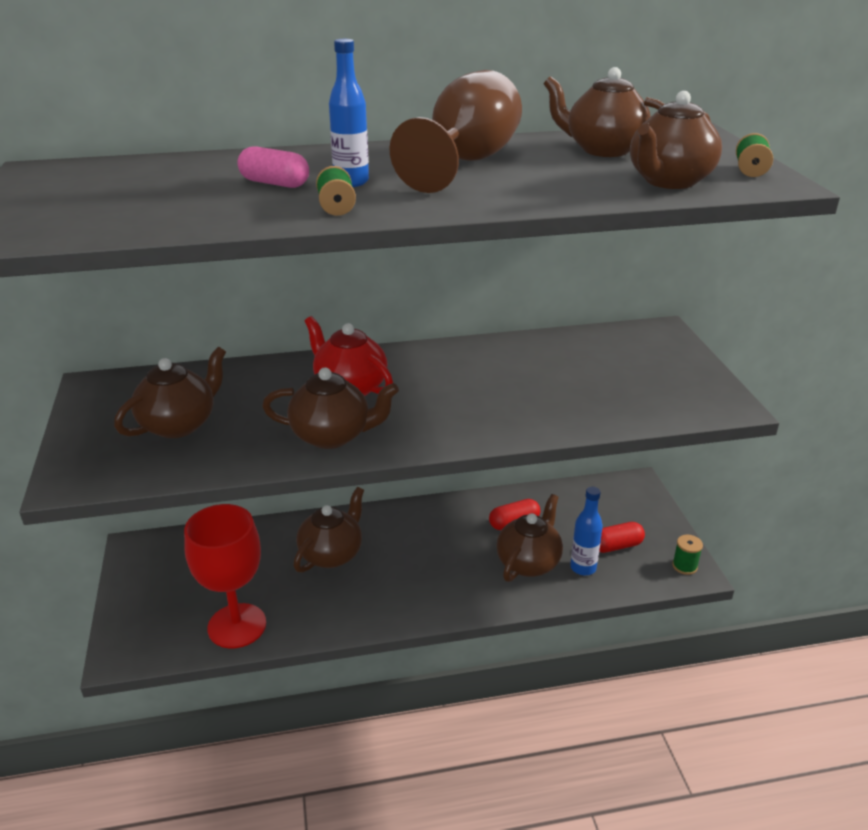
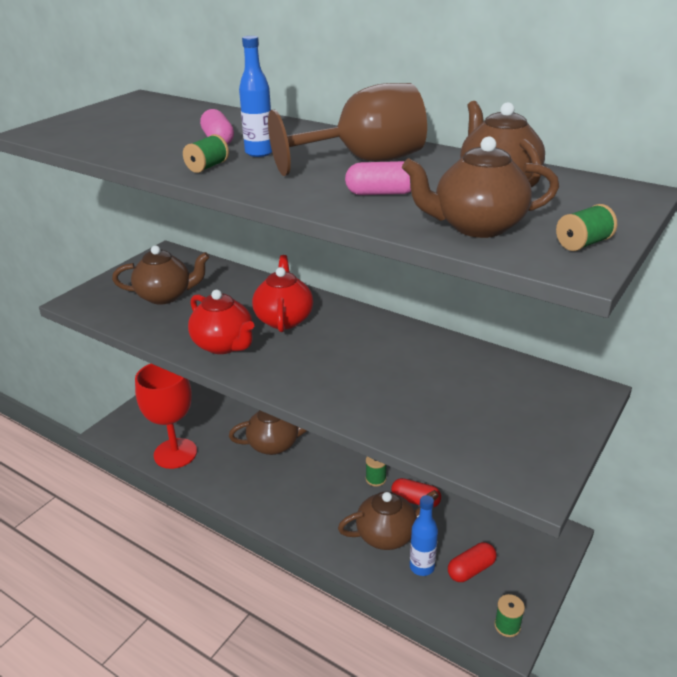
camera: 45 degrees right, 0 degrees up
(332, 436) = (224, 345): brown teapot -> red teapot
(461, 527) = (375, 479): none -> green spool
(546, 181) = (381, 193): none -> pink capsule
(616, 546) = (471, 570): red capsule -> red capsule turned 60 degrees counterclockwise

